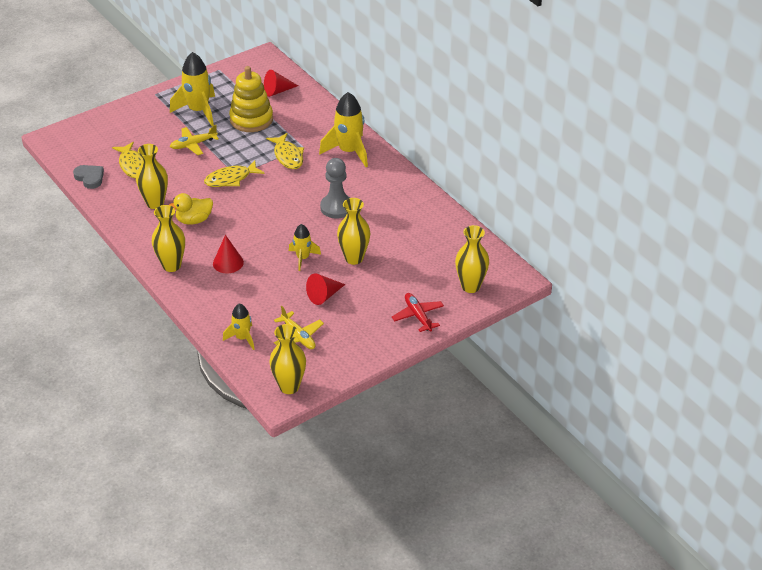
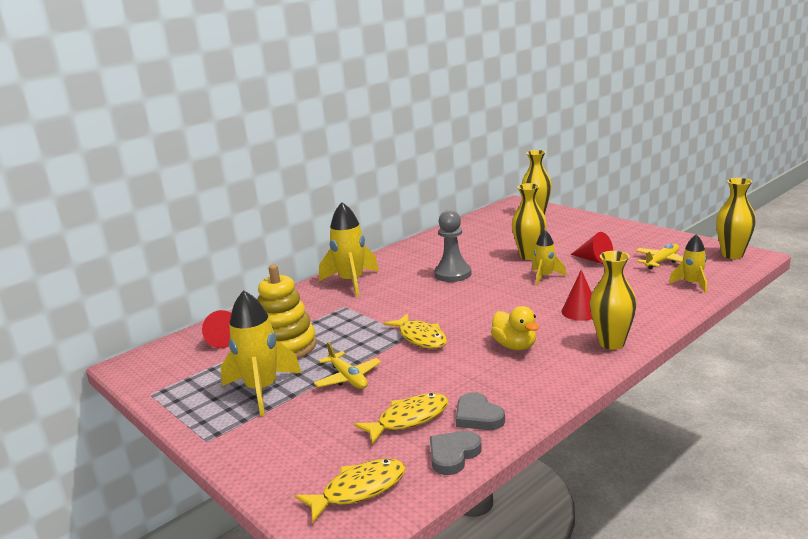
camera: 95 degrees left, 20 degrees down
(120, 191) = (478, 416): none -> grey heart
(155, 203) = (493, 380): yellow vase -> none
(288, 156) = (365, 312): yellow fish -> yellow fish (359, 490)
(418, 316) = (589, 225): red plane -> none

